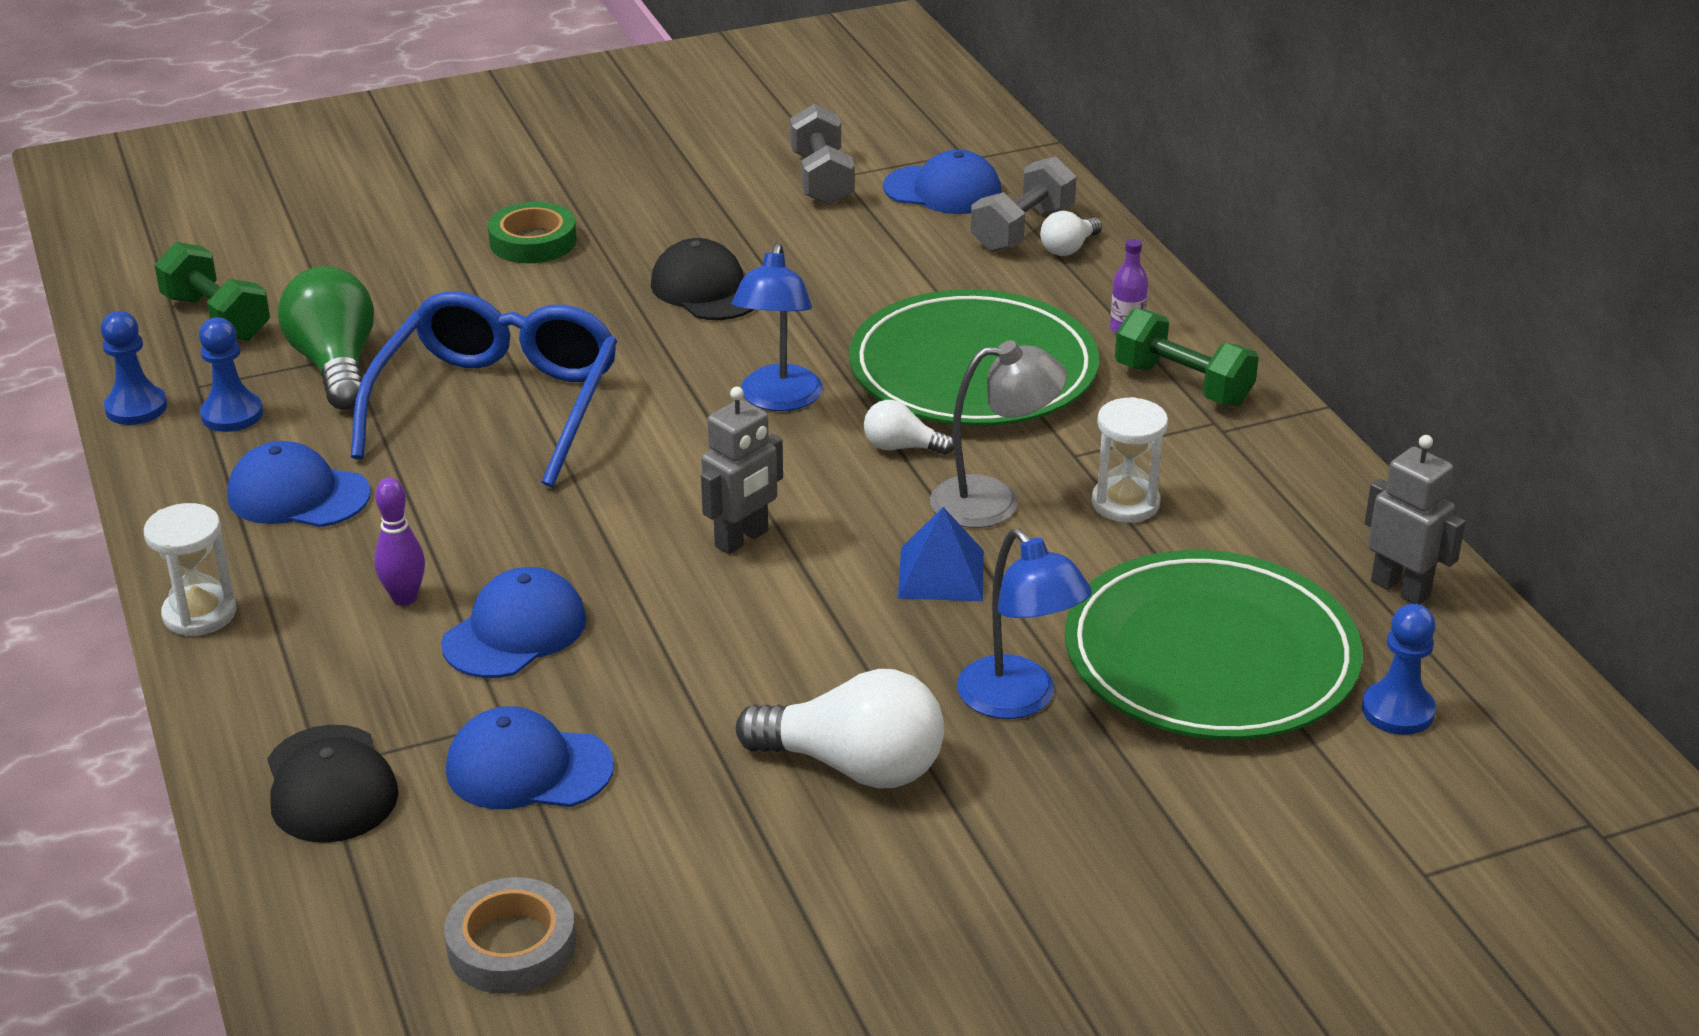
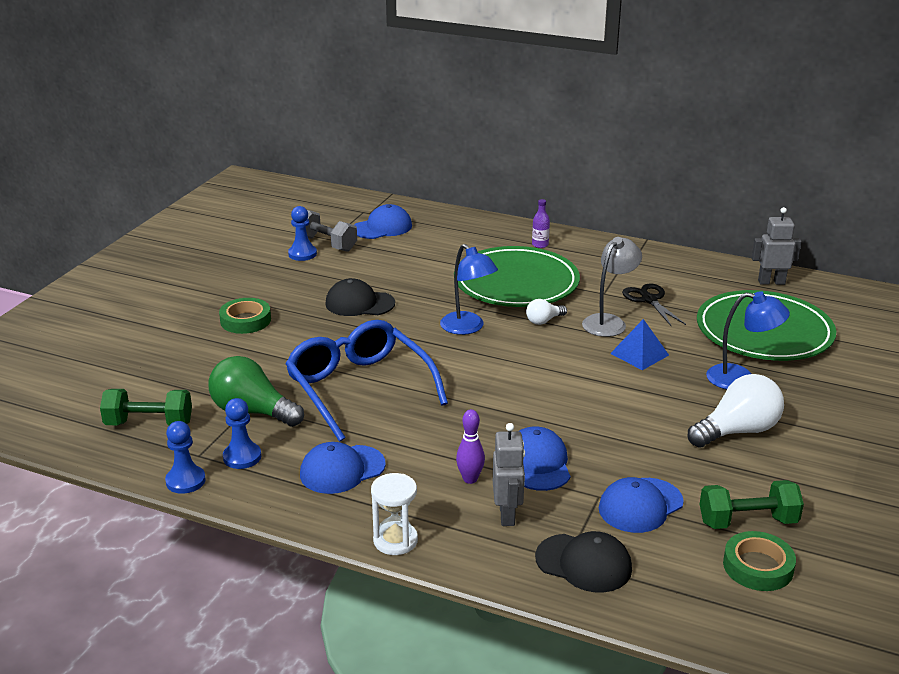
camera: 45 degrees left, 5 degrees down
(511, 945) = (758, 566): grey tape -> green tape
(742, 539) = (552, 382): grey robot -> grey robot (507, 515)
(1022, 230) = (439, 228): grey dumbbell -> none
(1069, 248) = (468, 227): white light bulb -> none
(1125, 503) = (649, 300): white hourglass -> black scissors
(1183, 384) = (592, 253): green dumbbell -> green dumbbell (747, 521)
(1397, 711) = (838, 317): blue pawn -> blue pawn (302, 254)

